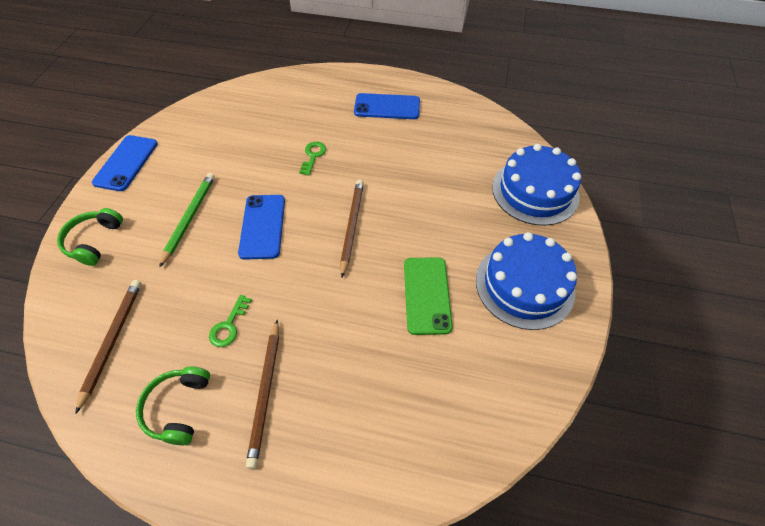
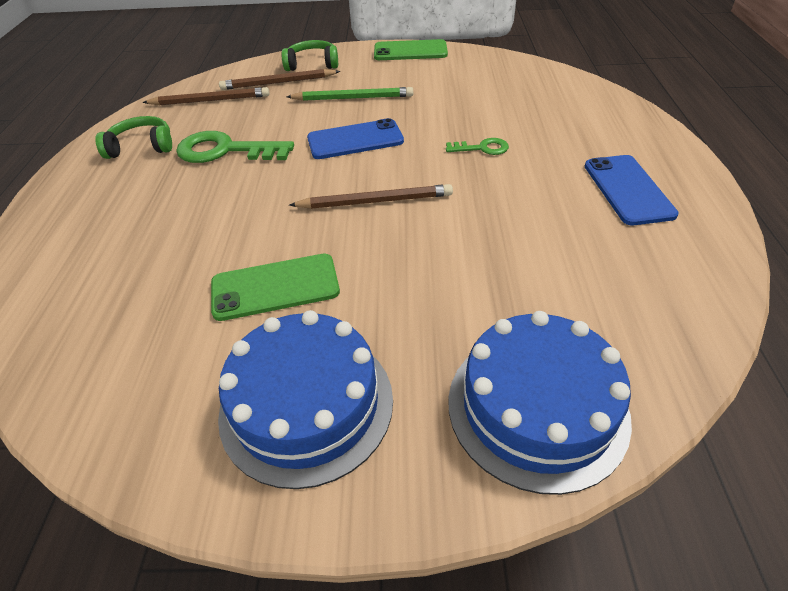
camera: 80 degrees right, 10 degrees down
(126, 163) = (410, 51): blue phone -> green phone
(229, 326) = (225, 151): green key -> green key, size x1.94
(266, 392) = (149, 189): brown pencil -> brown pencil (278, 83)

